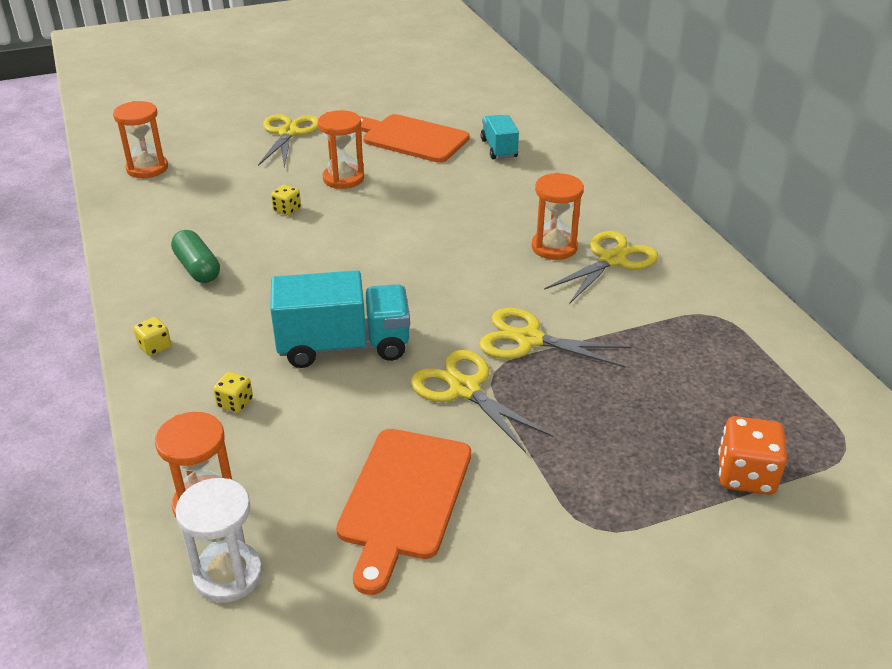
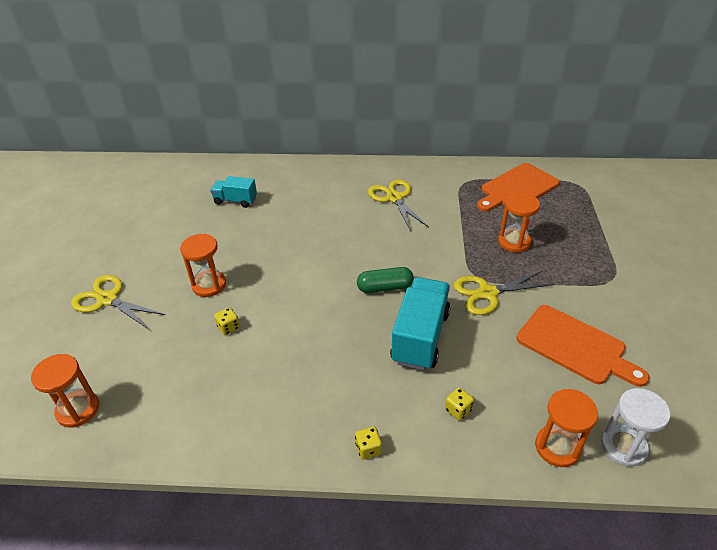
camera: 65 degrees left, 5 degrees up
(197, 268) = (274, 401): green capsule -> green capsule (385, 287)
(411, 138) = (182, 235): orange cutting board -> orange cutting board (517, 188)
(529, 340) = (453, 253): yellow scissors -> none
(554, 247) = (367, 215): orange hourglass -> orange hourglass (514, 242)
(746, 475) = (587, 218): orange dice -> none

